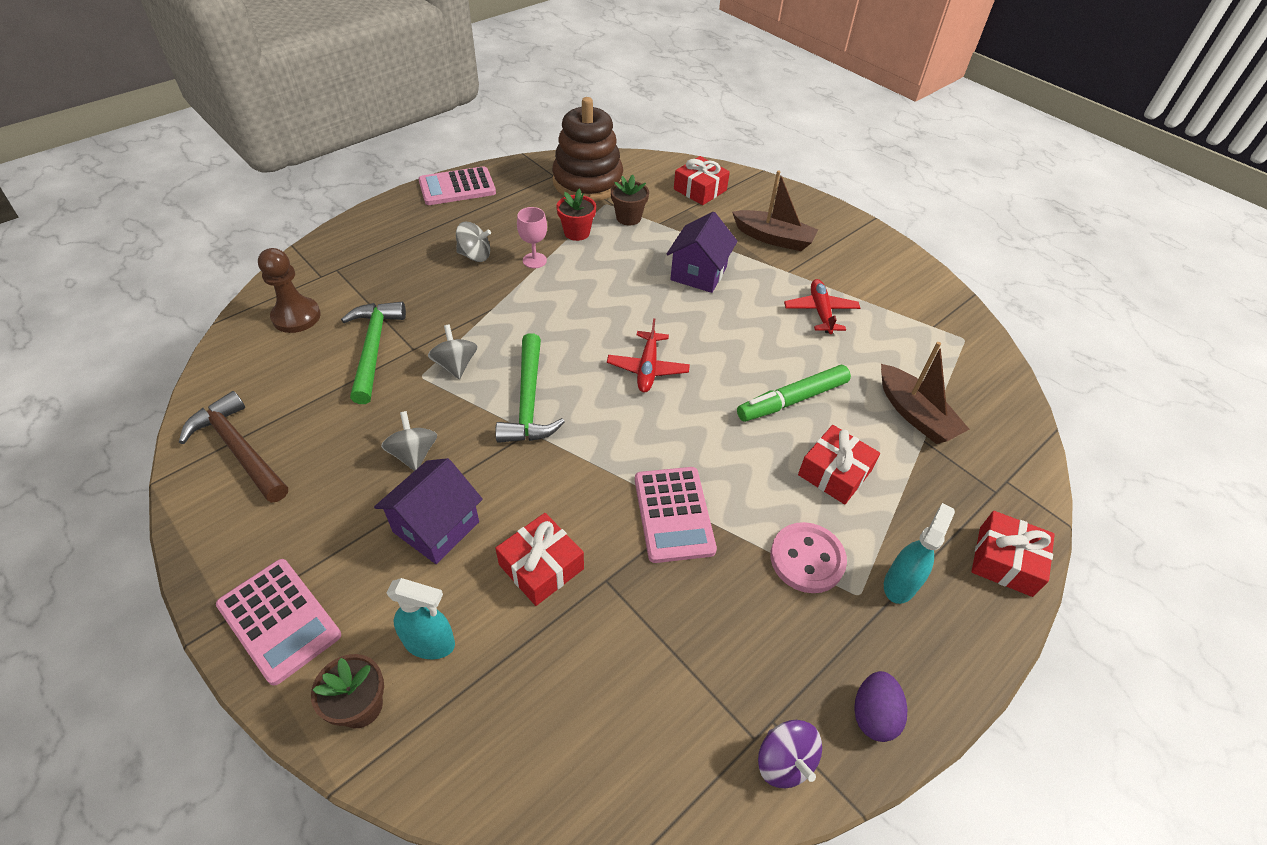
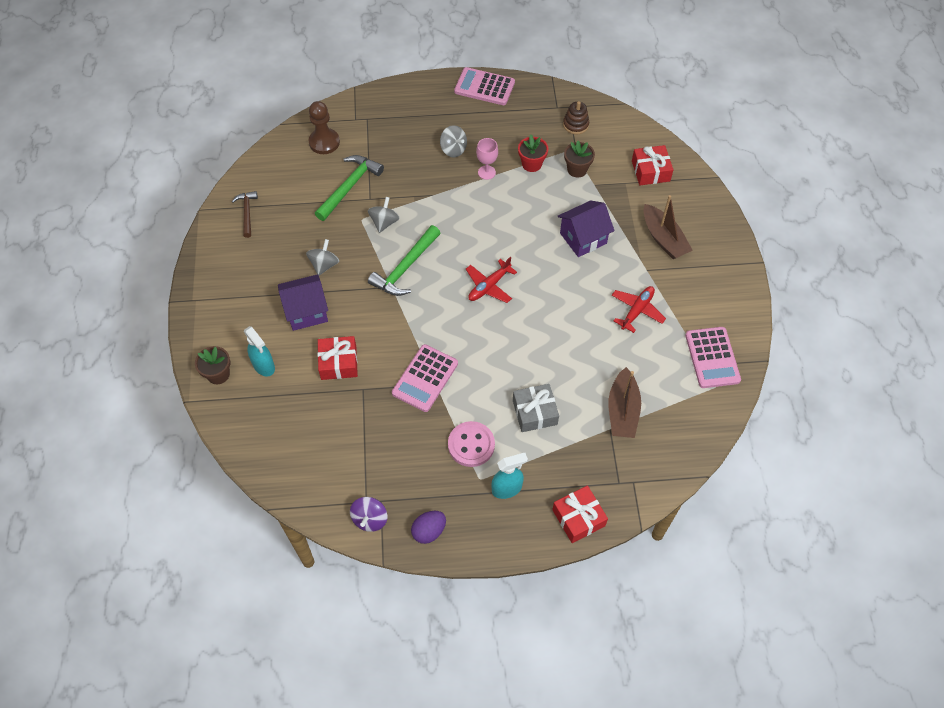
camera: 40 degrees right, 10 degrees up
(239, 449) = (247, 213): brown hammer -> brown hammer, size x0.62
(279, 620) = (211, 314): pink calculator -> pink calculator (712, 357)
(587, 182) = (575, 125): brown stacking toy -> brown stacking toy, size x0.45
(792, 400) = (555, 356): green marker -> none
(834, 473) = (534, 412): red gift -> grey gift

